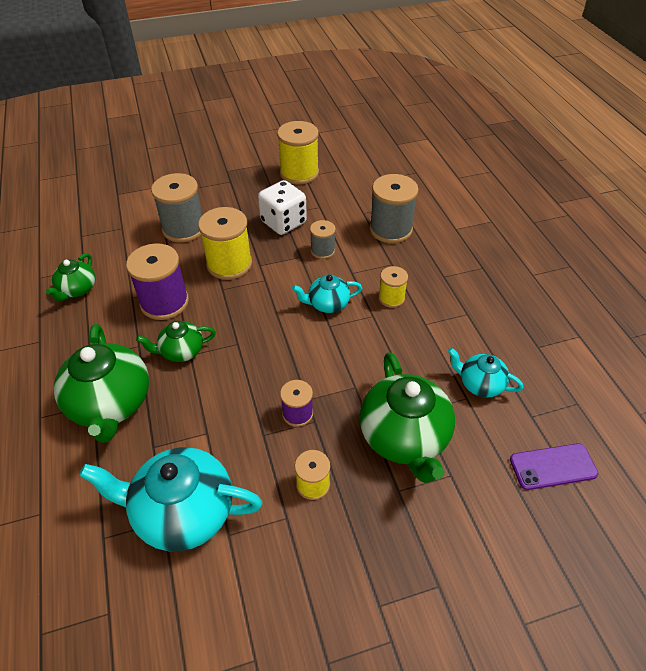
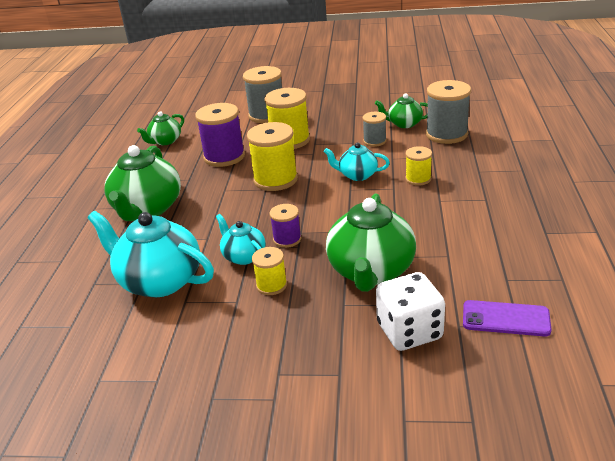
camera: 25 degrees right, 15 degrees down
(181, 351) = (218, 187): green teapot -> green teapot (404, 124)
(283, 222) = (352, 120): white dice -> white dice (409, 331)
(299, 173) = (385, 90): yellow spool -> yellow spool (275, 179)
(480, 384) = (467, 248): turquoise teapot -> turquoise teapot (243, 256)

